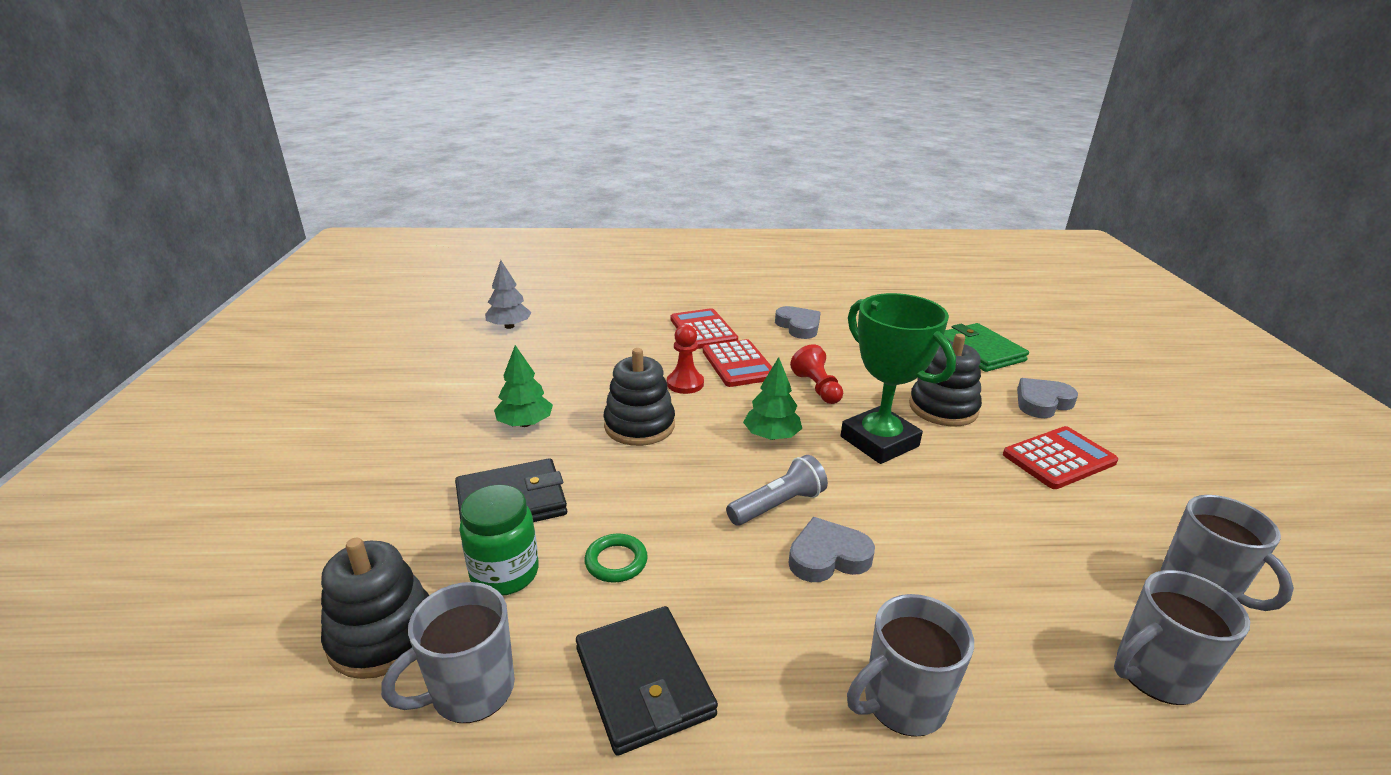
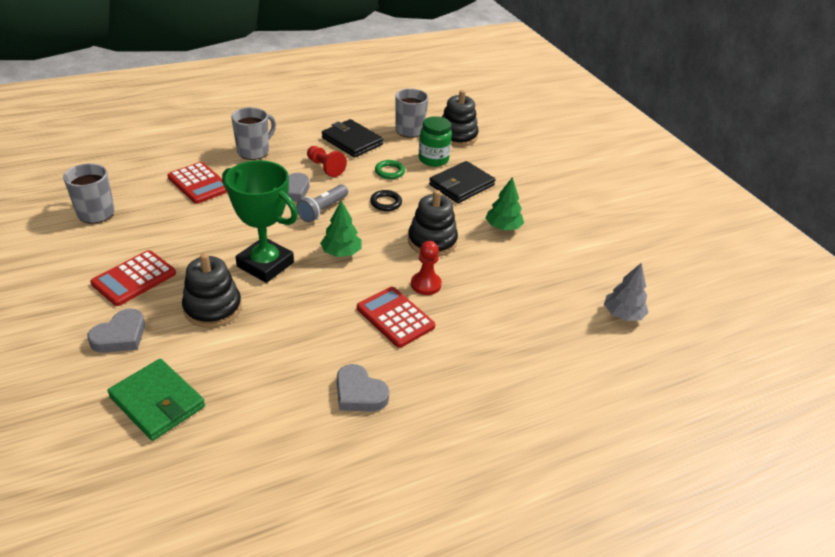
camera: 155 degrees right, 10 degrees up
(666, 496) = (386, 203): none -> black ring
(703, 330) = (452, 358): red calculator -> red calculator (199, 183)
(817, 388) = (319, 305): red pawn -> red pawn (325, 167)
(1155, 674) = (144, 176): grey mug -> none

